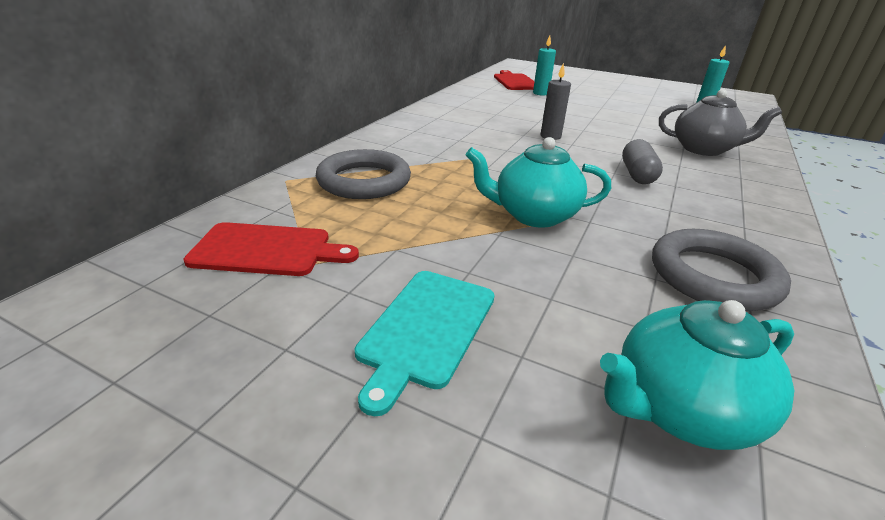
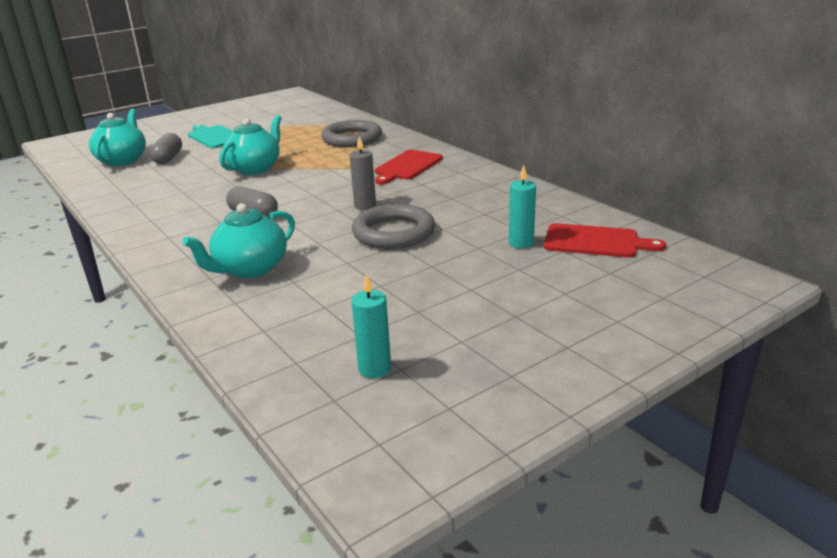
camera: 120 degrees right, 5 degrees down
(267, 250) = (304, 120): red cutting board -> red cutting board (407, 166)
(591, 331) = (168, 158): none -> grey capsule
(703, 149) = (250, 269): grey teapot -> turquoise teapot
(713, 276) = (144, 191): grey ring -> grey ring (394, 233)

